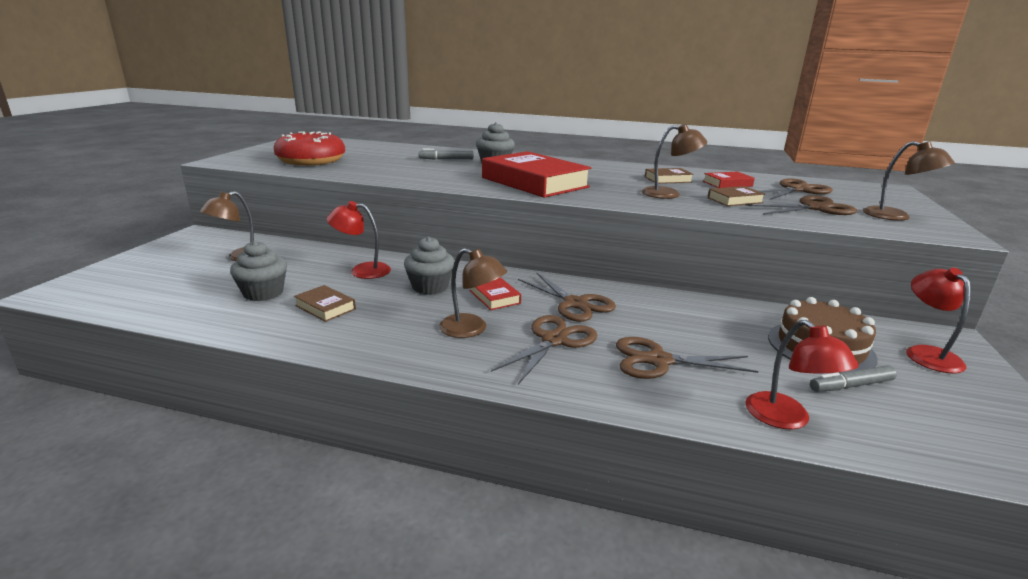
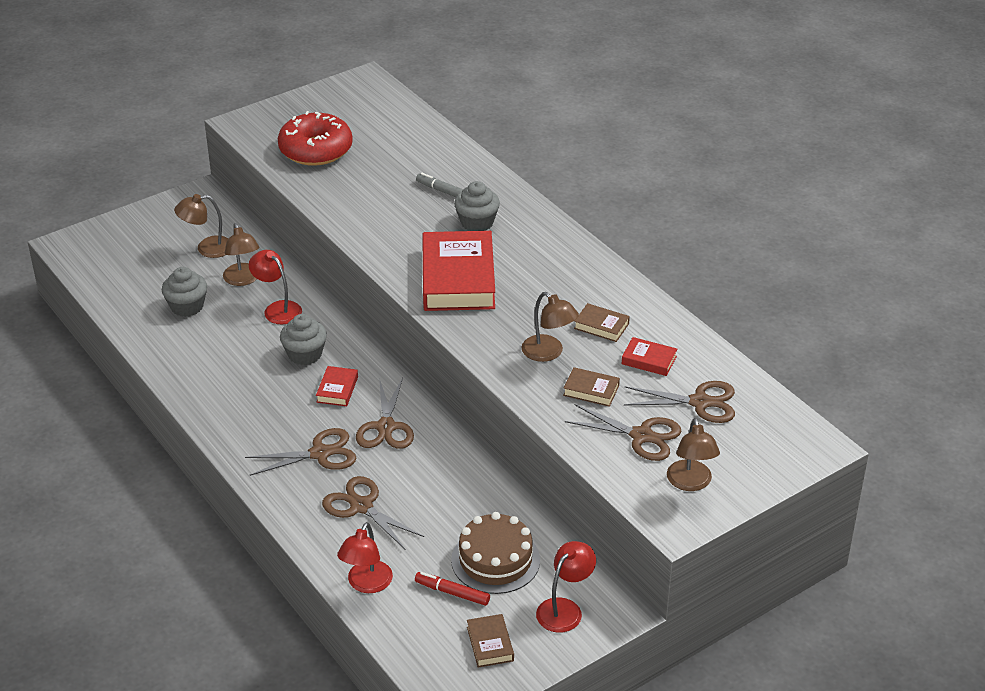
camera: 40 degrees right, 15 degrees up
(325, 307) = (212, 344): brown book -> brown book (490, 644)
(471, 329) = (280, 415): brown lamp -> brown lamp (243, 280)
(851, 385) = (452, 593): grey marker -> red marker

